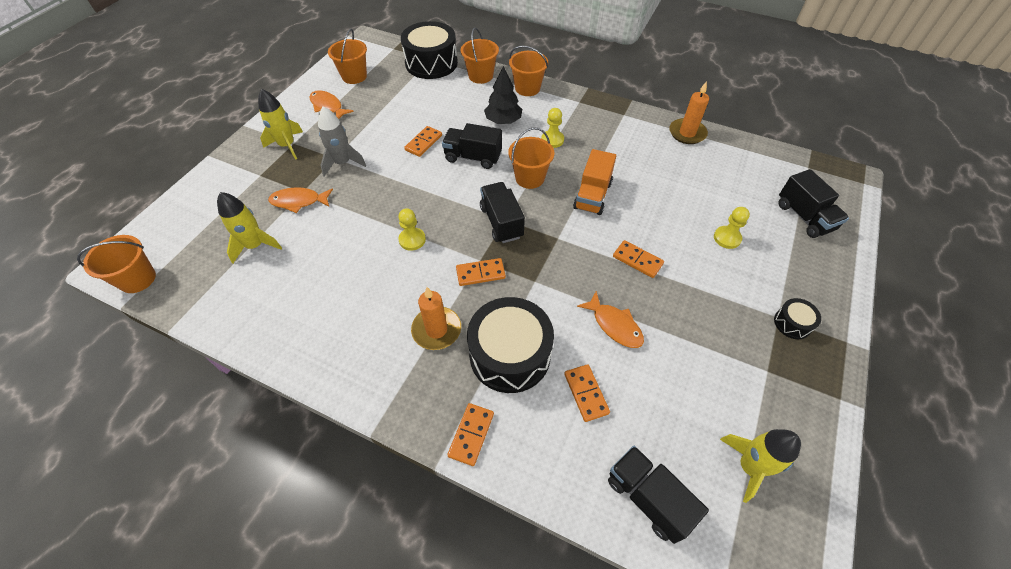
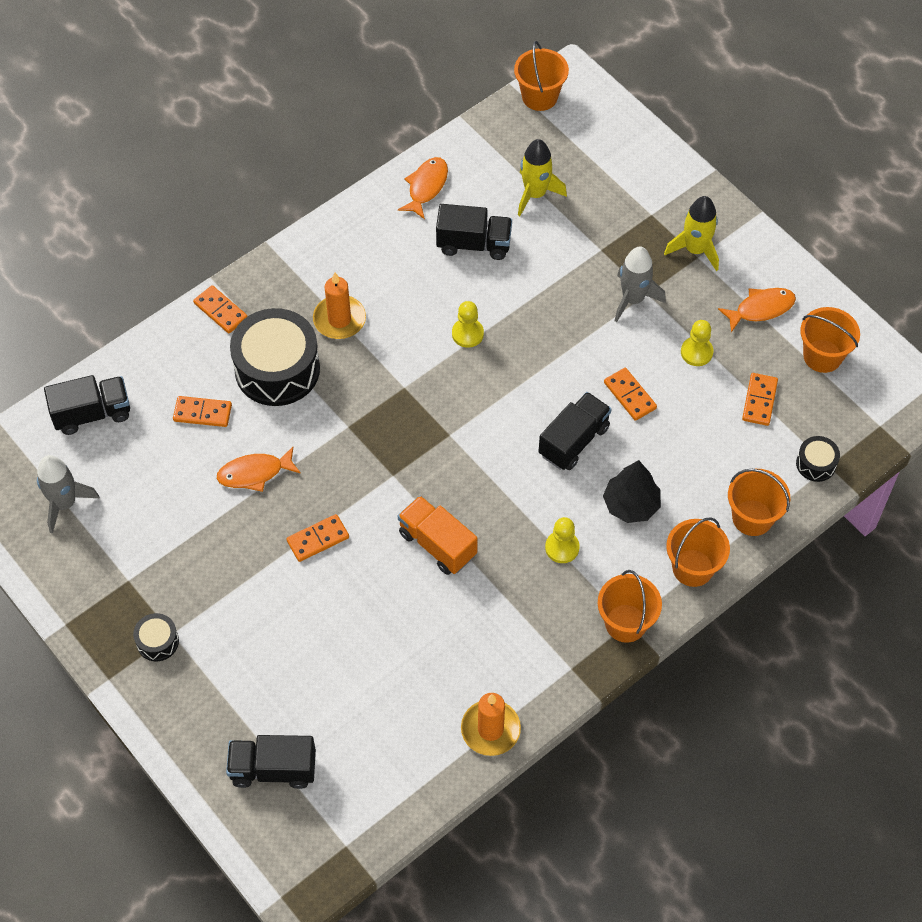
camera: 115 degrees right, 5 degrees up
(298, 201) = (585, 243): orange fish -> orange fish (426, 187)
(431, 63) = (816, 464): black drum -> black drum, size x0.46
(480, 273) = (386, 381): orange domino -> orange domino (759, 401)
(501, 222) = (447, 428): black truck -> black truck (474, 244)
(529, 178) = (503, 489): orange bucket -> orange bucket (626, 623)
(727, 238) = (294, 654): yellow pawn -> yellow pawn (696, 352)
(749, 466) = (65, 503): yellow rocket -> grey rocket

